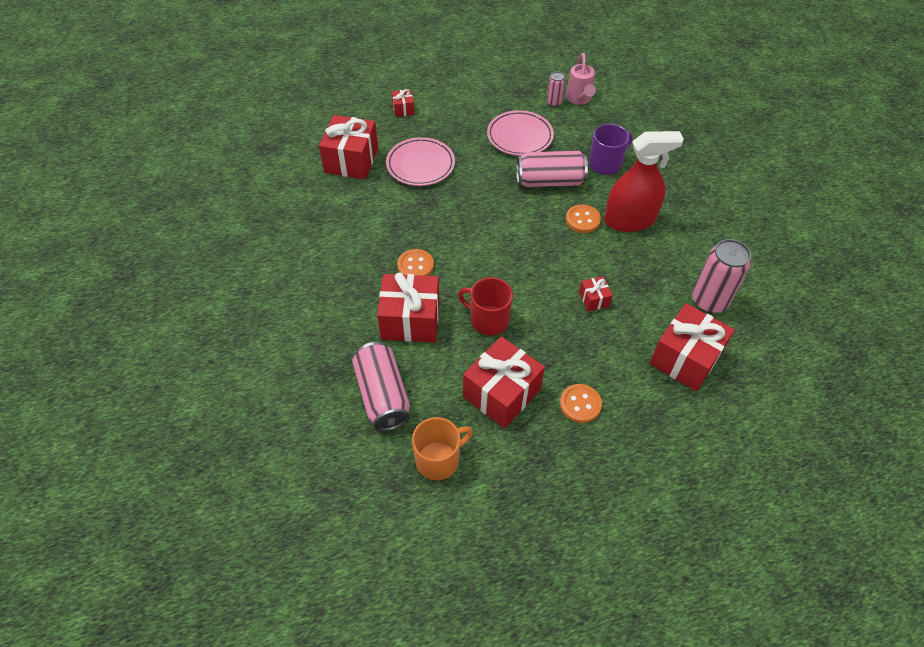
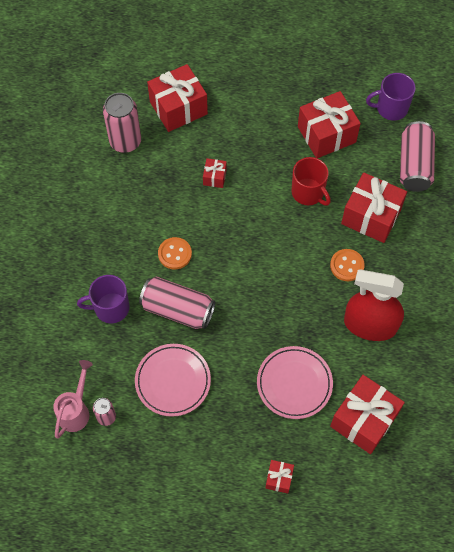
camera: 155 degrees left, 10 degrees up
(438, 460) = (391, 108): orange mug -> purple mug
(580, 404) = (275, 106): orange button -> none
(629, 220) = (134, 237): red spray bottle -> red spray bottle (370, 325)

